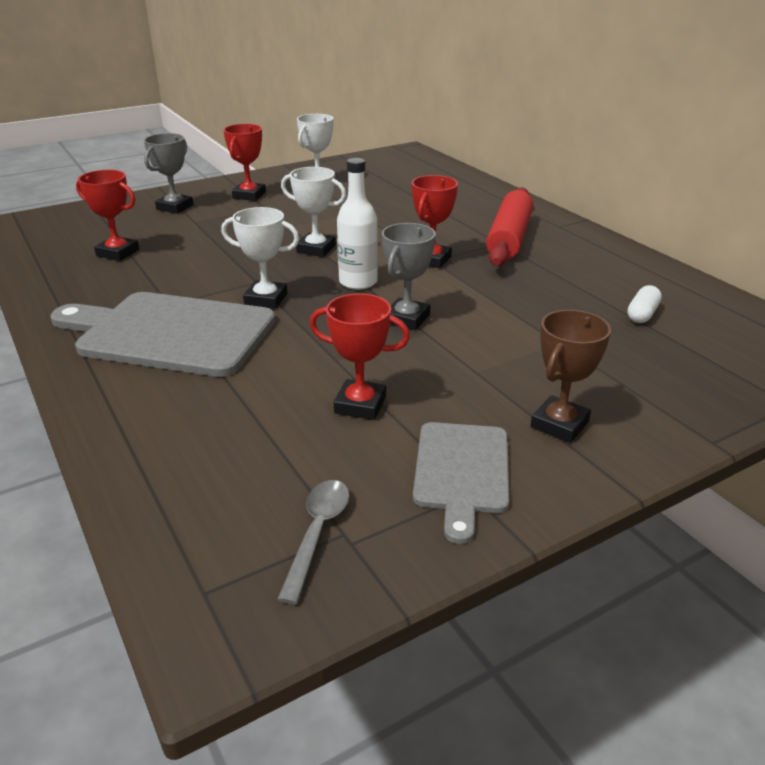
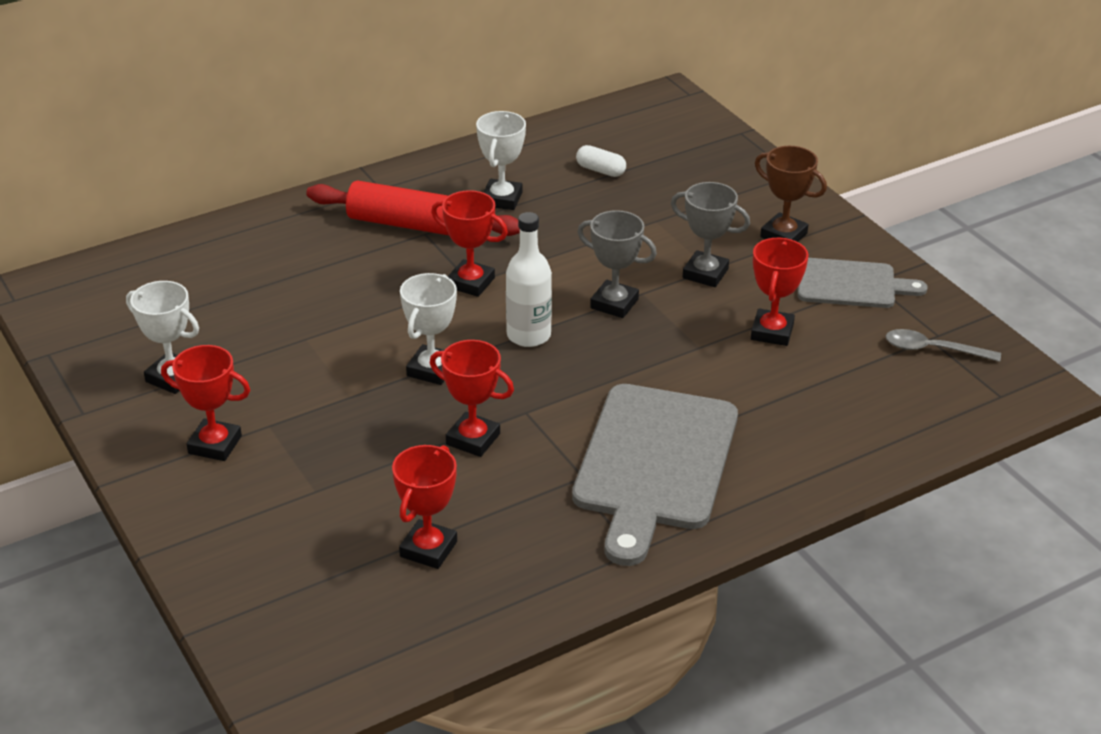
camera: 90 degrees left, 5 degrees up
(175, 207) = (253, 519): grey trophy -> grey trophy (705, 273)
(229, 264) = (473, 439): none -> red trophy
(266, 299) = (571, 401): white trophy -> white trophy (502, 199)

